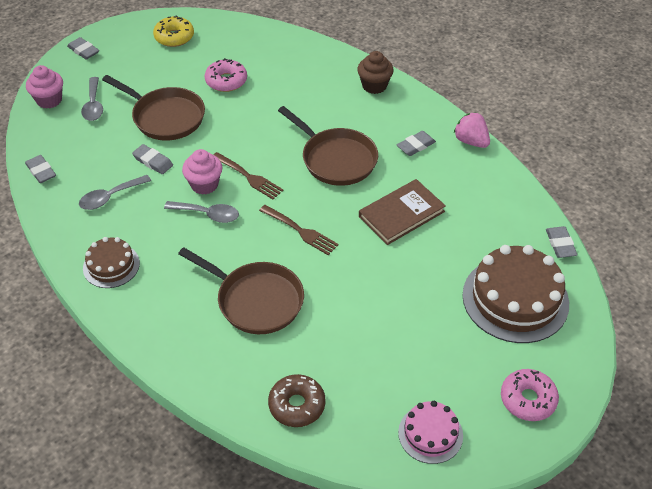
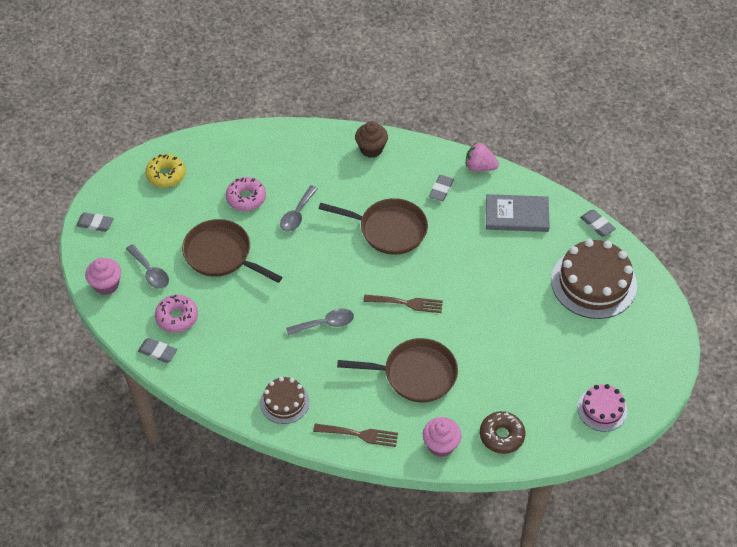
camera: 30 degrees left, 5 degrees up
(110, 197) = (235, 346): grey spoon -> grey spoon (297, 214)
(153, 161) = (244, 299): grey eraser -> none
(165, 117) = (221, 255): brown pan -> brown pan turned 150 degrees counterclockwise
(204, 184) = (302, 300): pink cupcake -> pink cupcake (441, 445)
(249, 177) = (333, 277): brown fork -> brown fork (360, 434)
(401, 214) = (471, 253): brown book -> none
(477, 199) = (517, 215): none -> grey book
(528, 399) = (647, 353): pink donut -> pink donut (177, 317)

